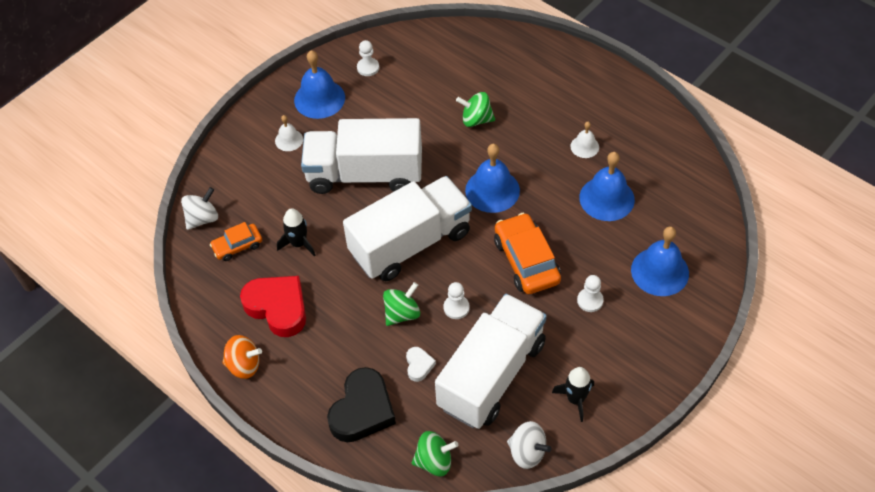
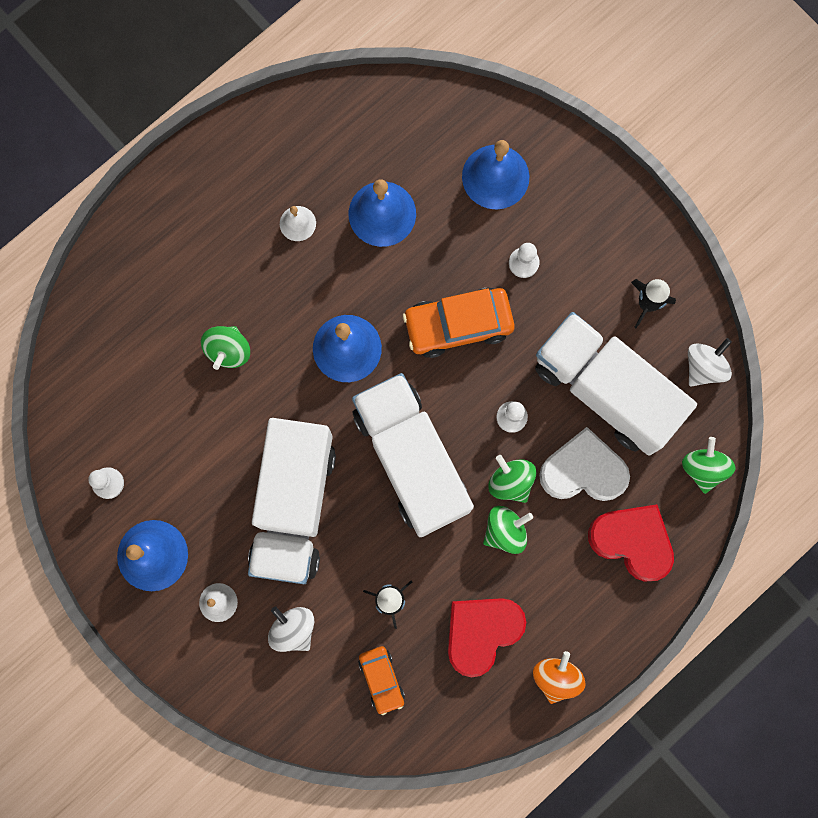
camera: 85 degrees left, 25 degrees up
(203, 218) = (330, 724): white spinning top -> white spinning top (293, 629)
(361, 314) = (505, 531): none -> green spinning top
(362, 410) = (632, 541): black heart -> red heart
(419, 365) = (583, 470): white heart -> white heart, size x2.12

